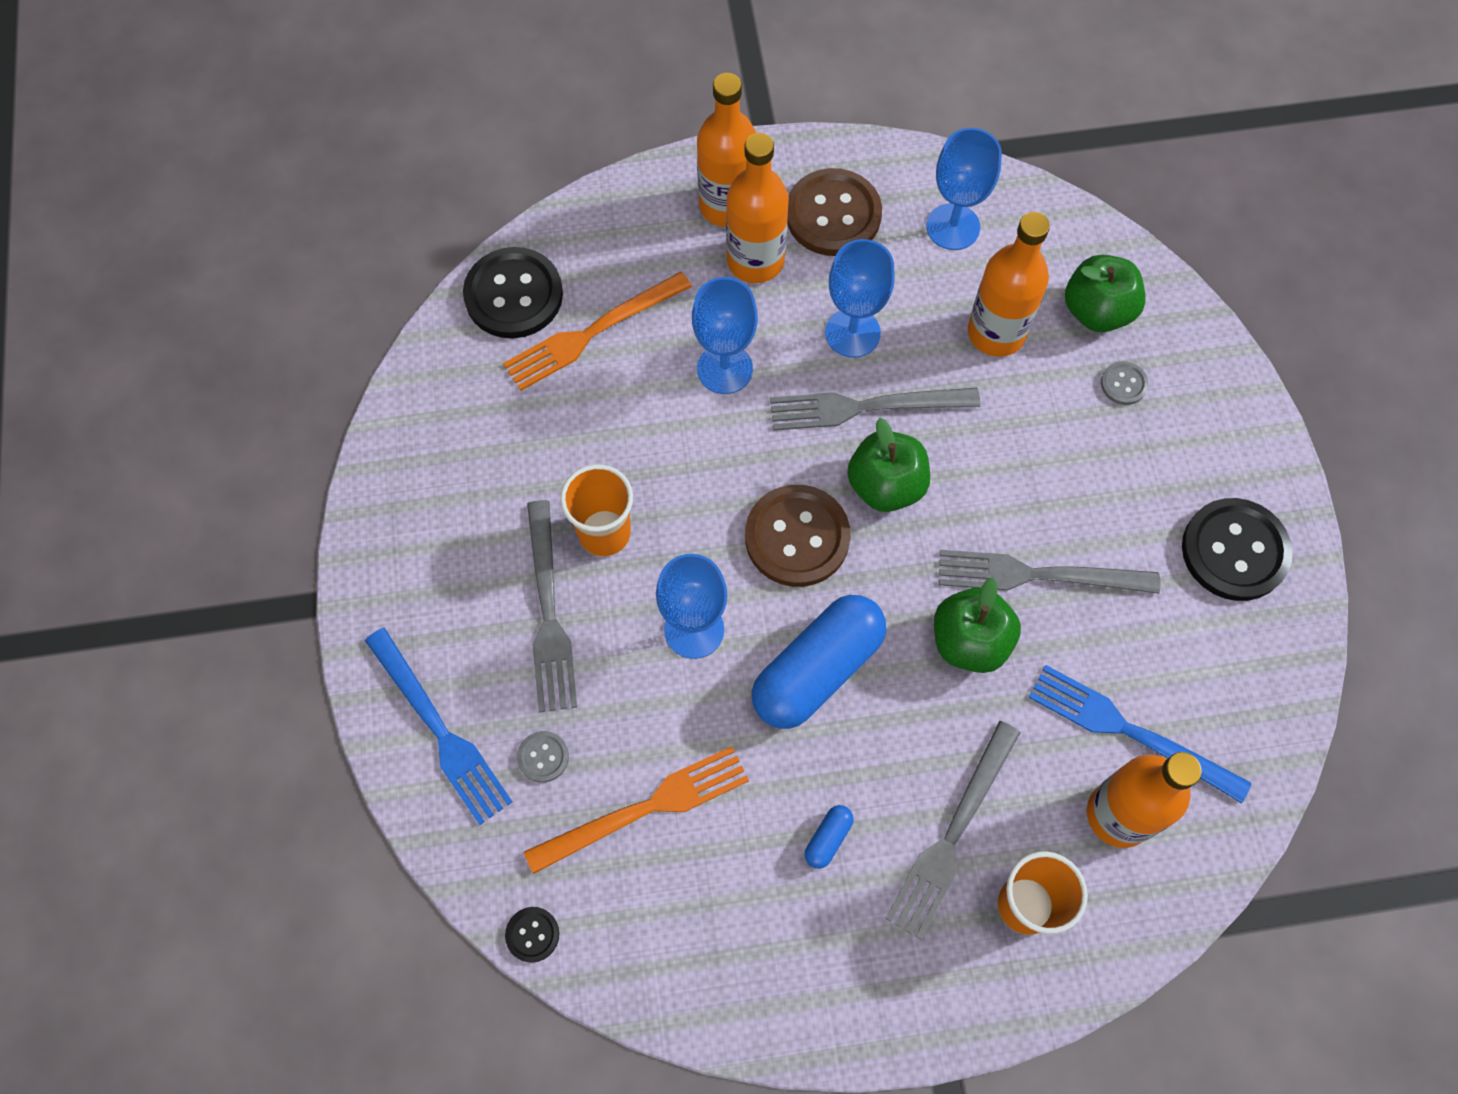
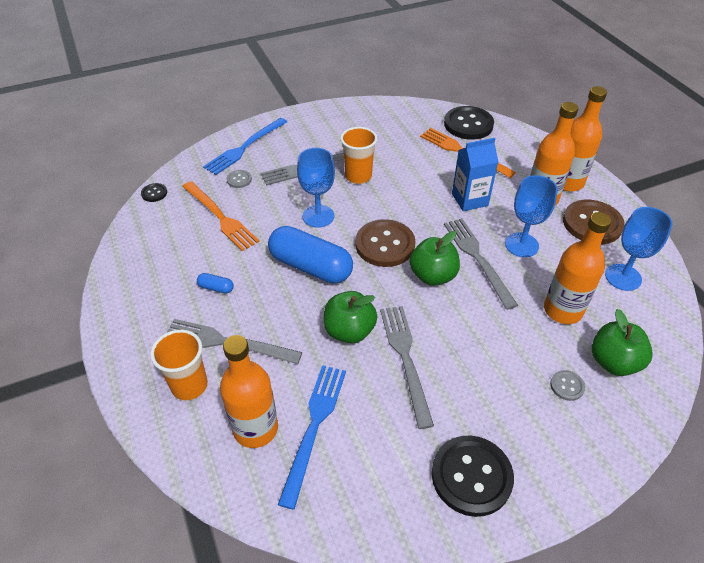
camera: 75 degrees right, 20 degrees down
(725, 369) = (469, 199): blue goblet -> blue carton

